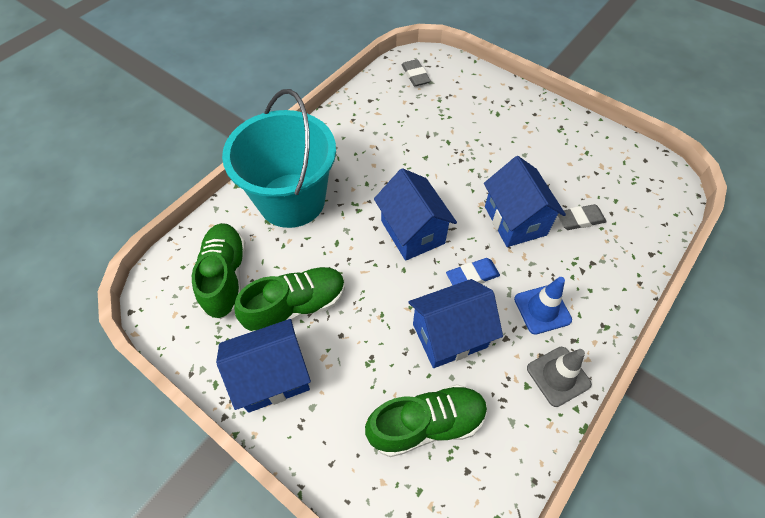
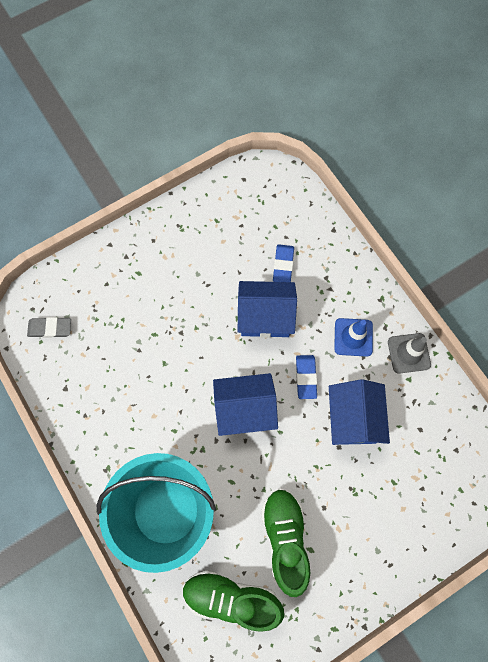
camera: 70 degrees left, 15 degrees up
(272, 377) = (343, 577): blue house -> none
(426, 424) = (416, 466): green shoe -> none
(580, 219) = (283, 265): grey eraser -> blue eraser

